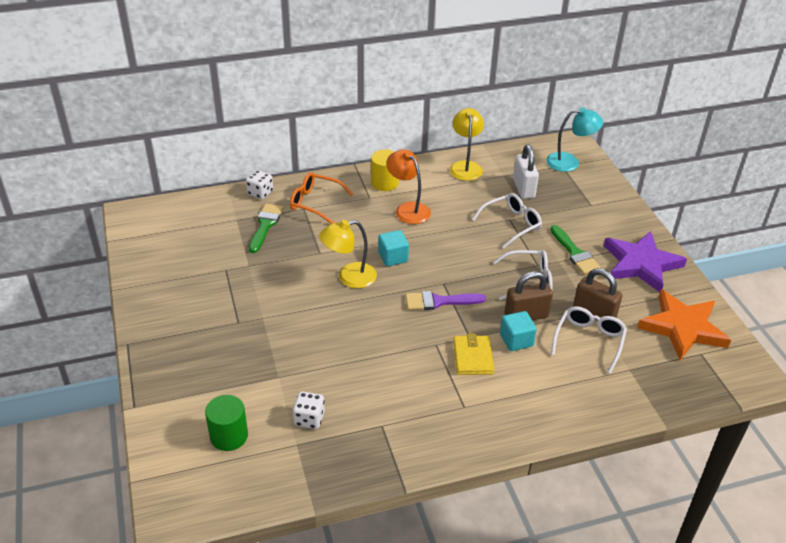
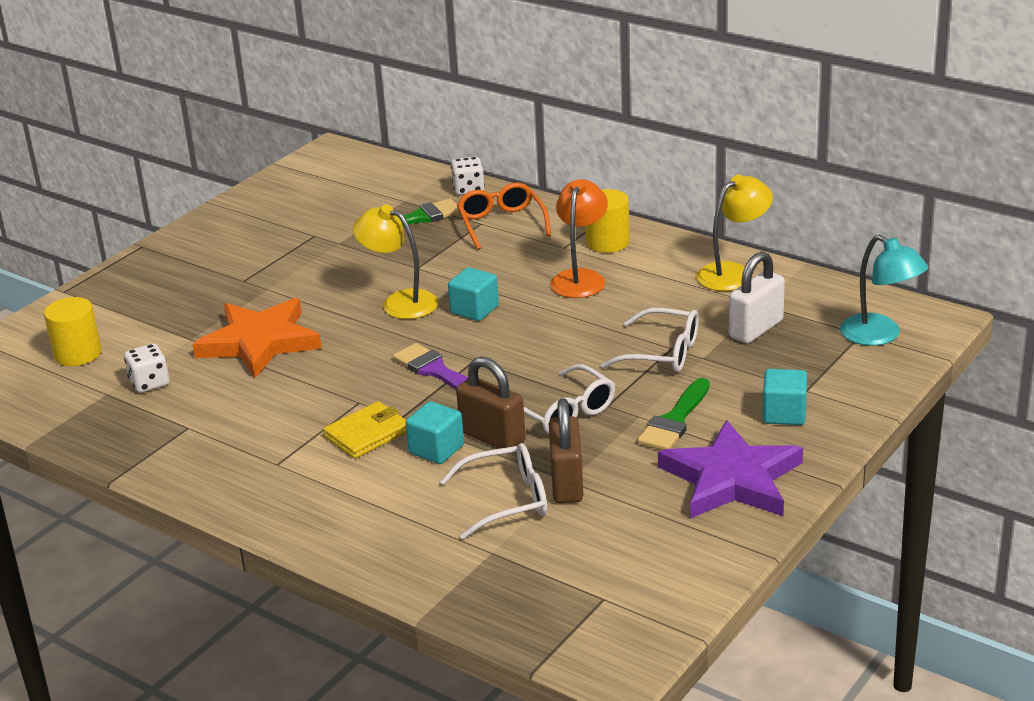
camera: 55 degrees right, 10 degrees down
(229, 436) = (78, 354): green cylinder -> yellow cylinder
(604, 221) = (784, 414): none -> turquoise cube
(682, 328) = (638, 563): orange star -> orange star (259, 342)

